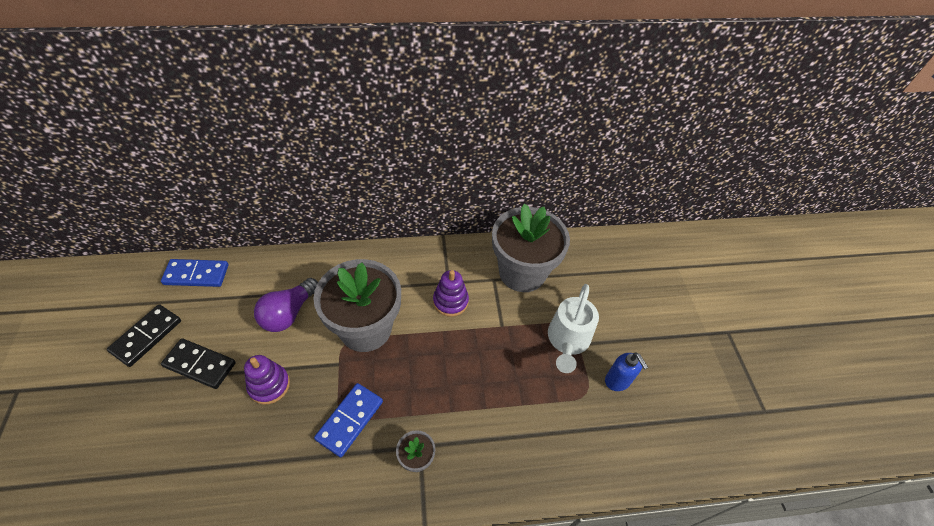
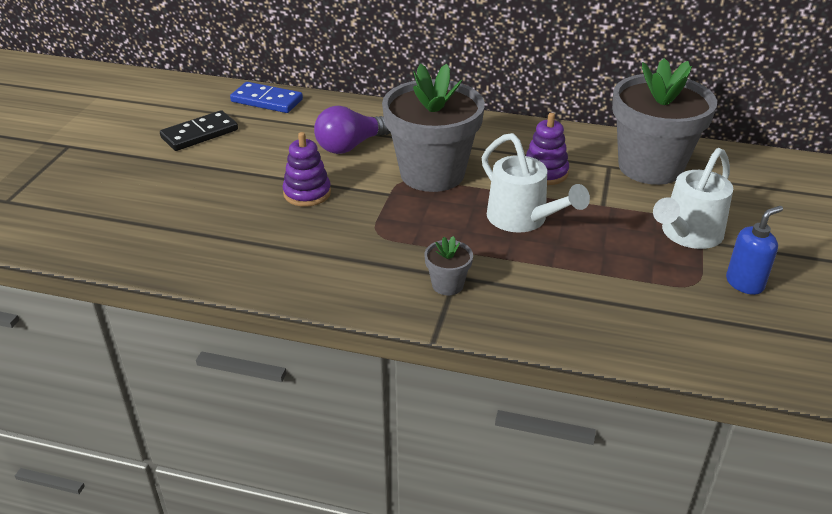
camera: 25 degrees right, 15 degrees down
(200, 365) = (242, 164): black domino -> none
(350, 420) = (383, 238): blue domino -> none
(450, 362) = (523, 220): none -> white watering can
(617, 381) = (744, 283): blue soap dispenser -> blue soap dispenser turned 120 degrees counterclockwise

